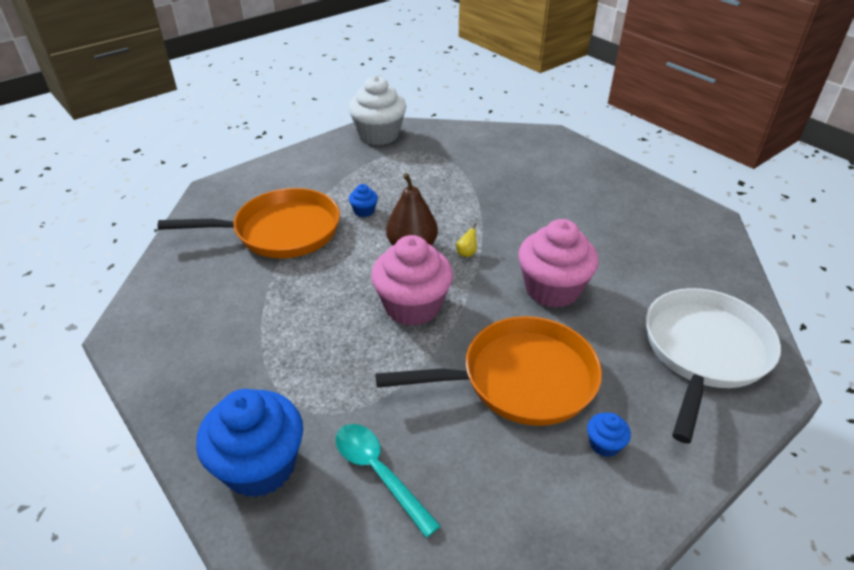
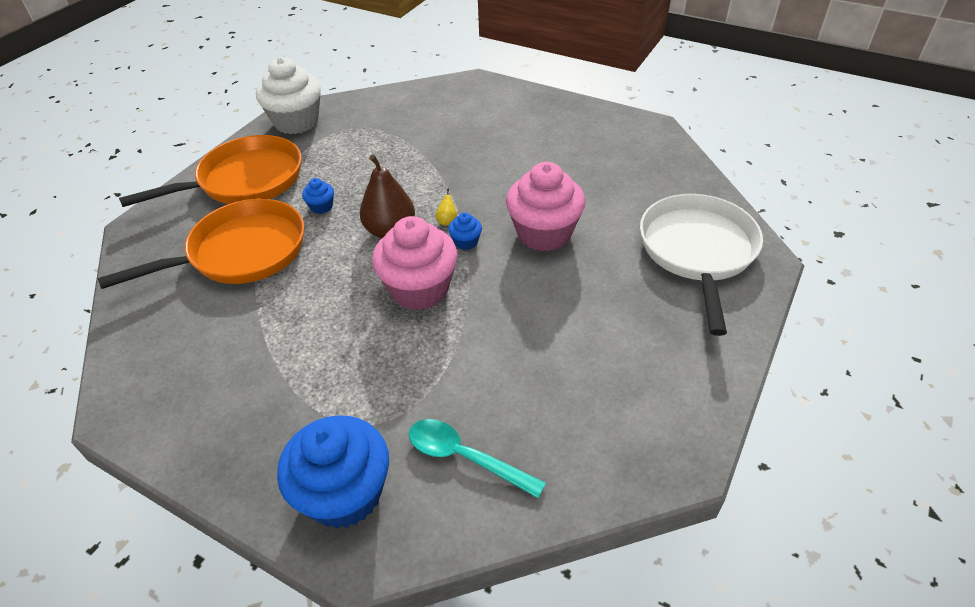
camera: 20 degrees left, 5 degrees up
(519, 379) = (553, 326): orange pan -> orange pan (244, 181)
(604, 444) = (652, 360): blue cupcake -> blue cupcake (466, 242)

